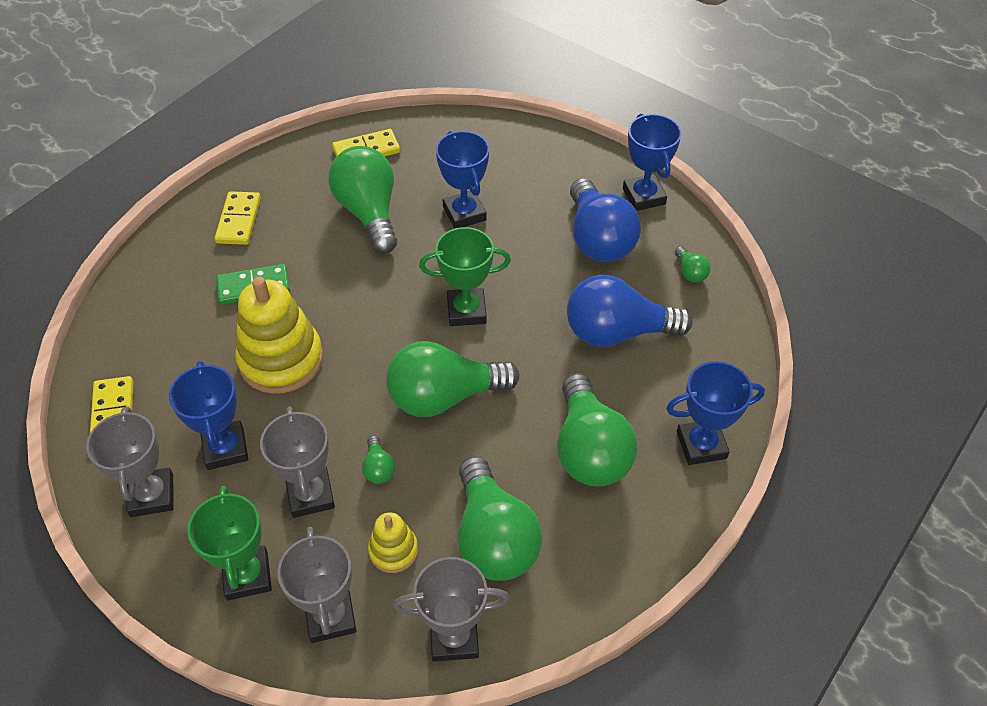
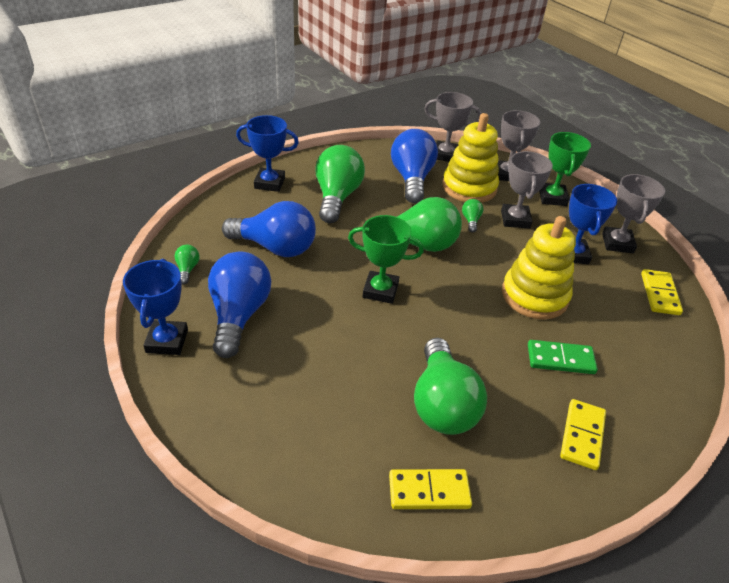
camera: 165 degrees left, 10 degrees down
(393, 550) = (469, 187): yellow stacking toy -> yellow stacking toy, size x1.95
(464, 213) = (347, 374): blue trophy -> none
(493, 537) = (412, 179): green light bulb -> blue light bulb

